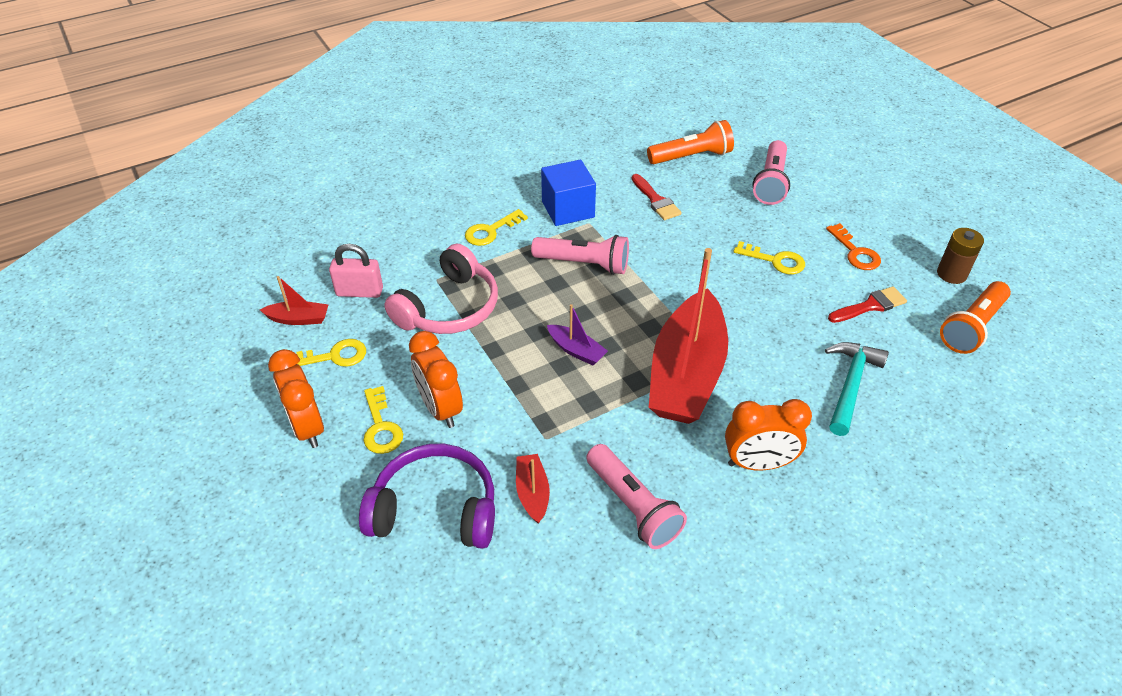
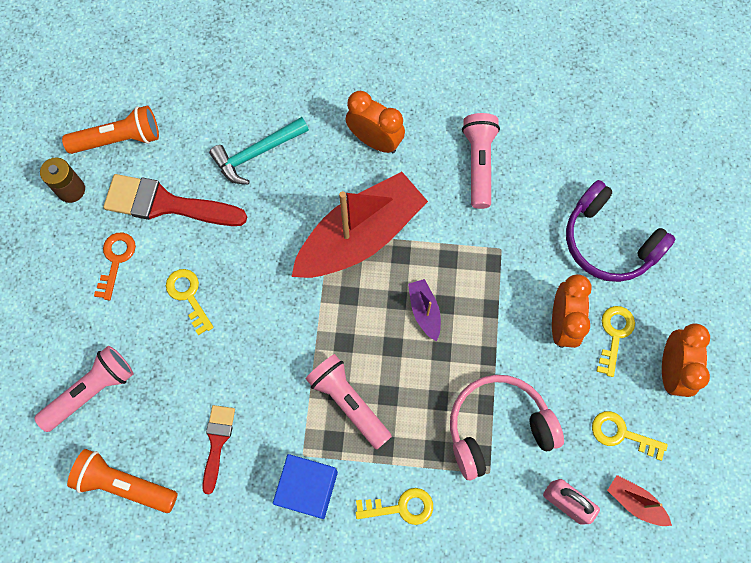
camera: 145 degrees left, 25 degrees up
(532, 493) = (537, 213): red boat -> none
(870, 306) = (167, 204): red brush -> red brush, size x1.79

